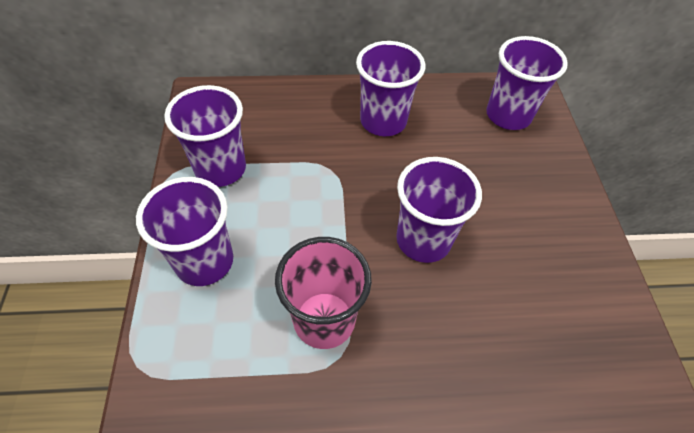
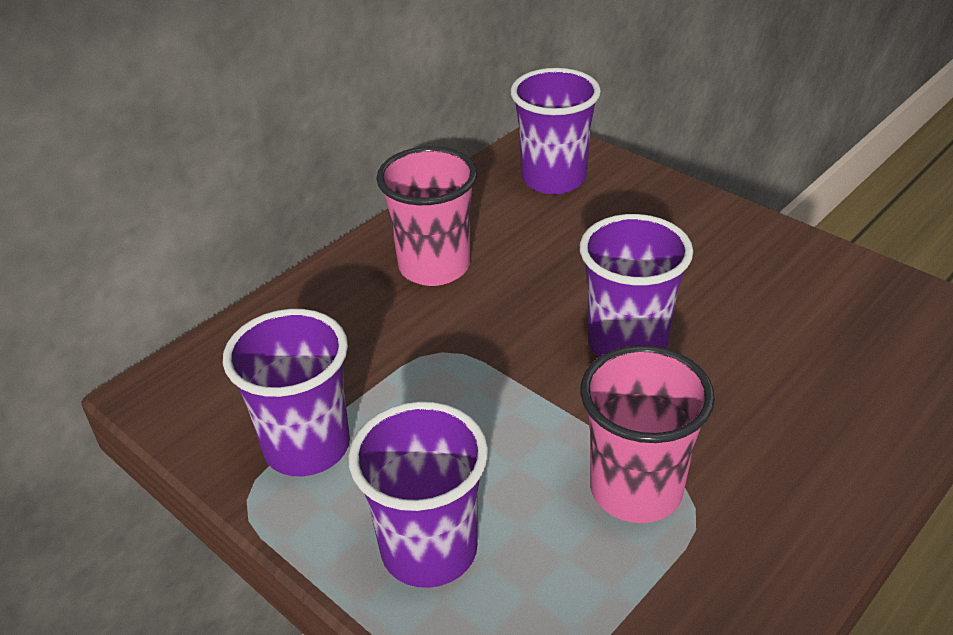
camera: 40 degrees left, 15 degrees down
(383, 121) = (434, 267): purple cup -> pink cup

